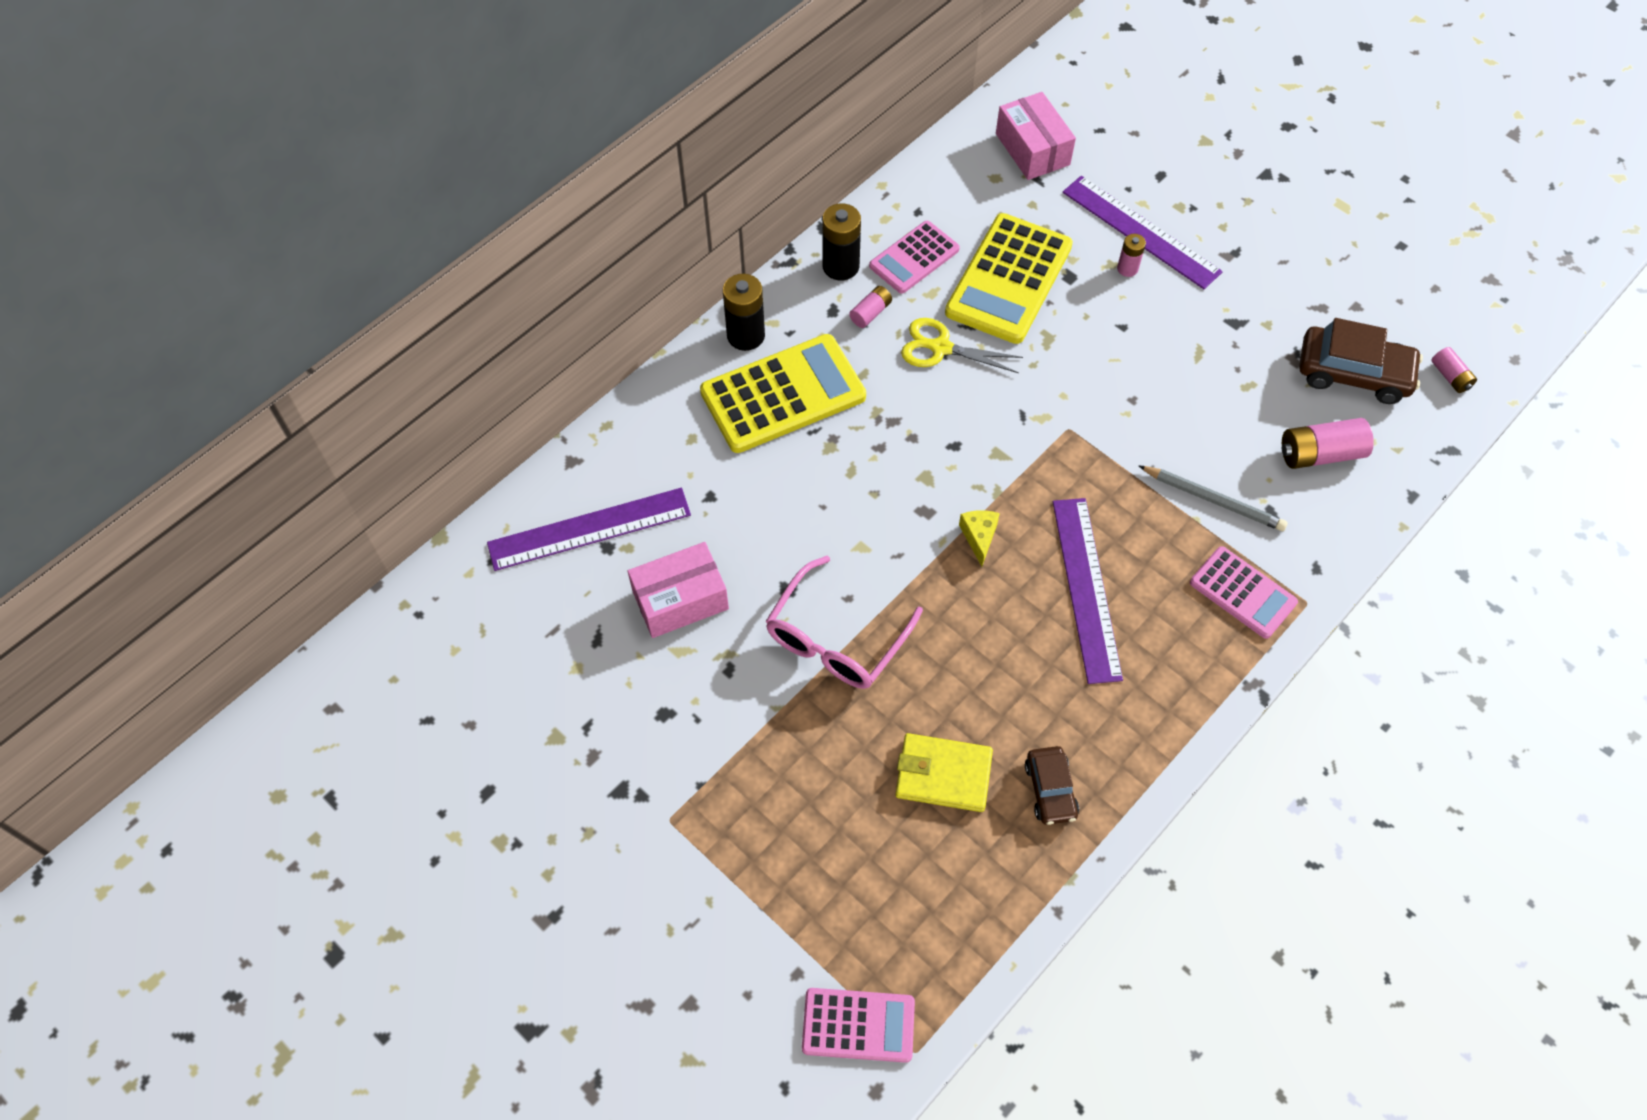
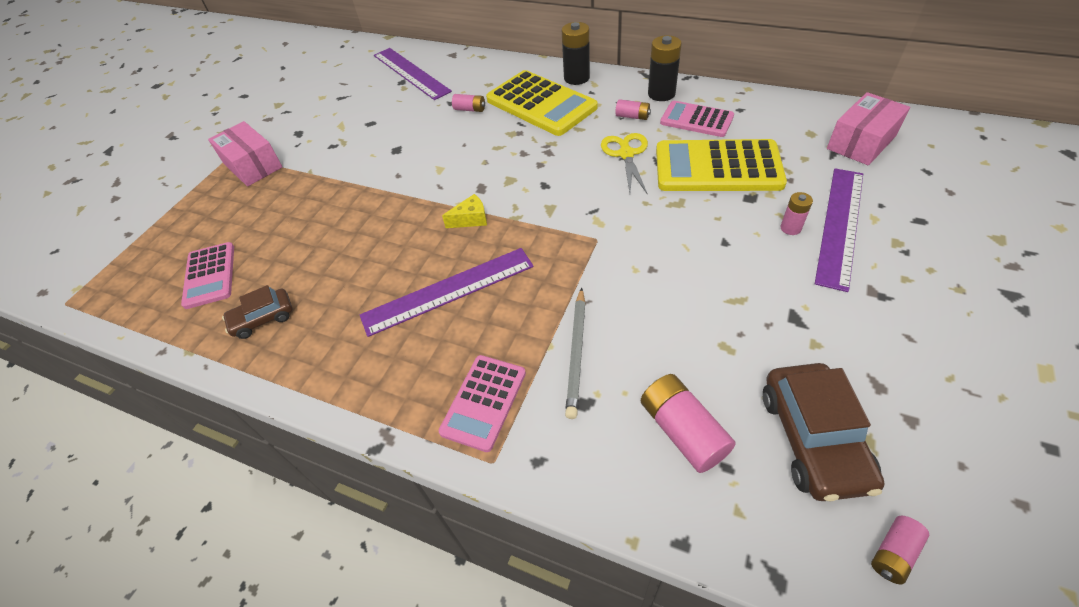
camera: 75 degrees right, 10 degrees down
(680, 600) = (375, 115): pink box -> pink box (253, 165)
(743, 478) = (470, 109): none -> pink battery
(836, 638) = (365, 179): pink glasses -> none
(858, 1025) = (88, 270): pink calculator -> pink calculator (210, 275)
(943, 774) = (270, 257): yellow wallet -> none

